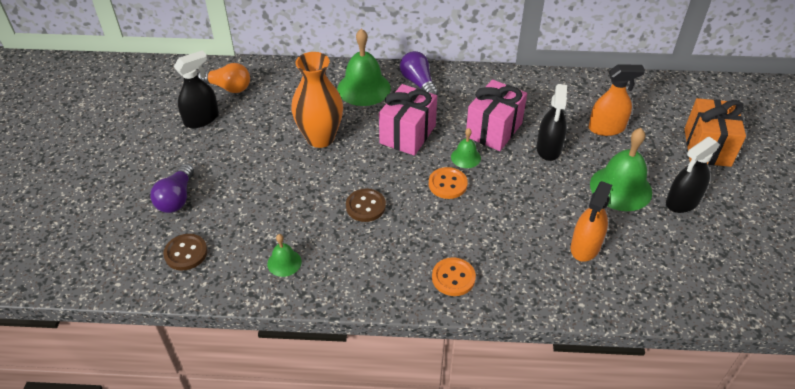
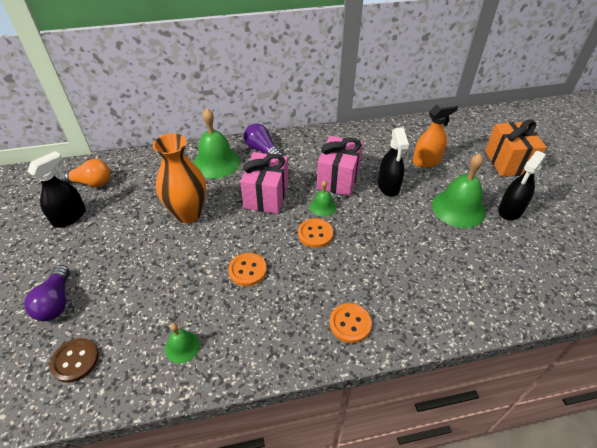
camera: 15 degrees left, 0 degrees up
(365, 206) = (247, 270): brown button -> orange button
(585, 247) = (452, 266): orange spray bottle -> none

